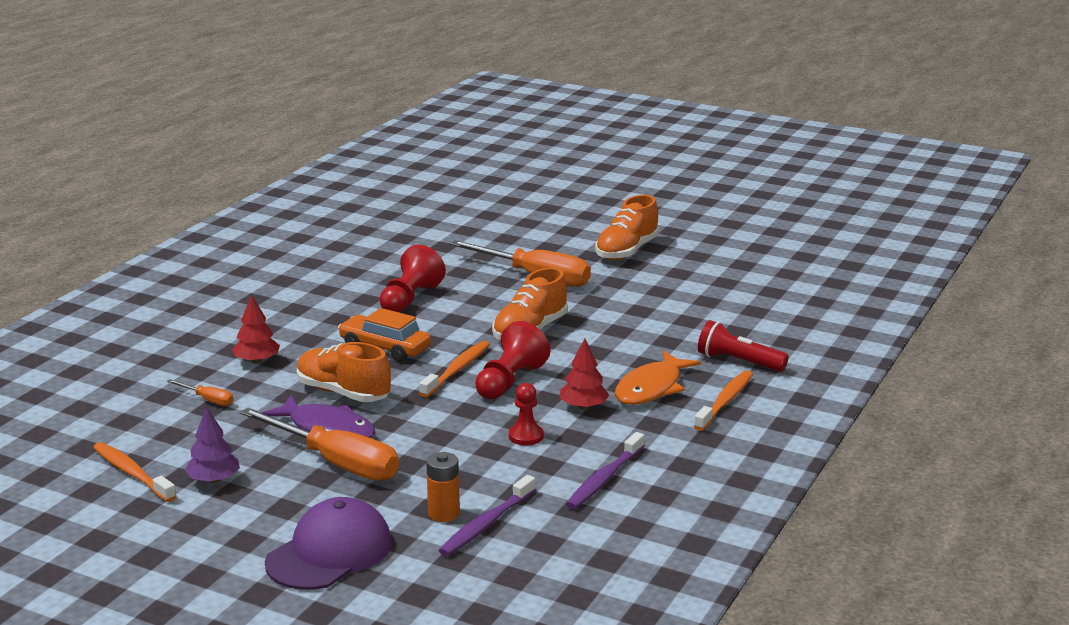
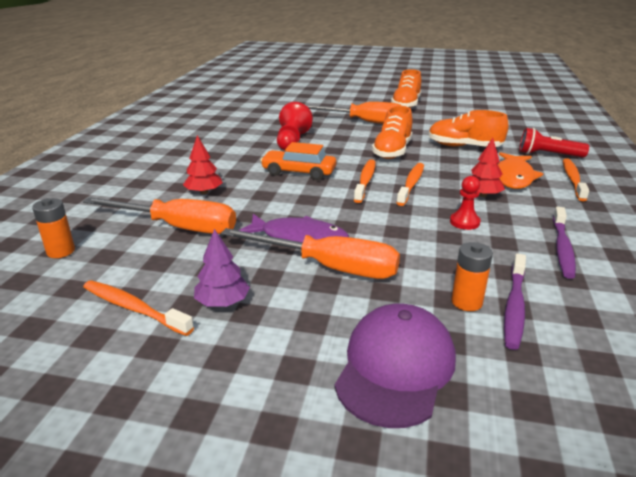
camera: 15 degrees left, 5 degrees up
(82, 410) = (61, 251): none -> orange battery
(208, 400) = (178, 227): orange screwdriver -> orange screwdriver, size x2.27
(343, 393) = (291, 207): orange shoe -> orange shoe (464, 147)
(510, 381) = (411, 184): red pawn -> orange toothbrush

